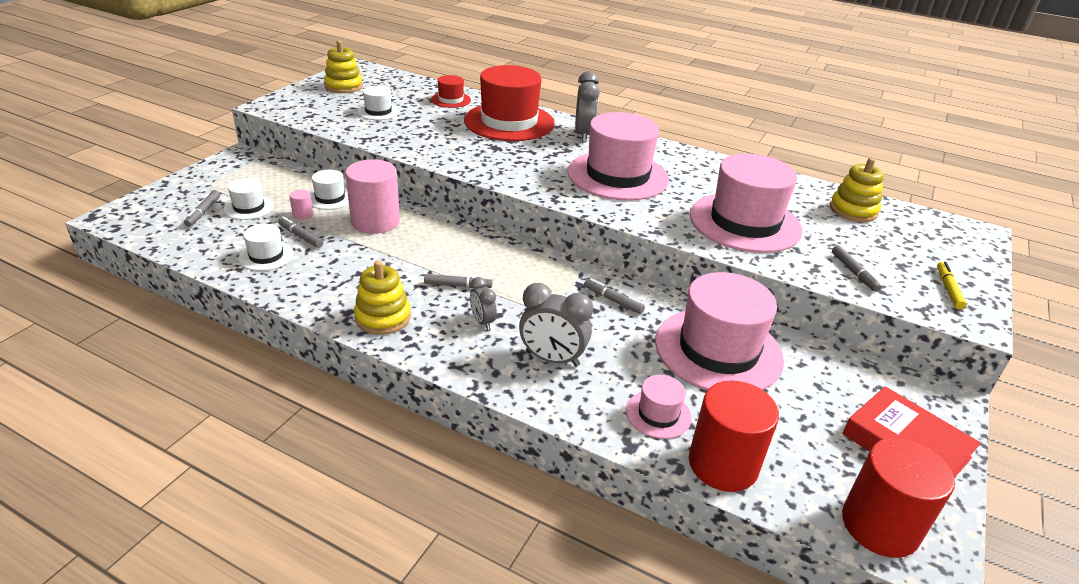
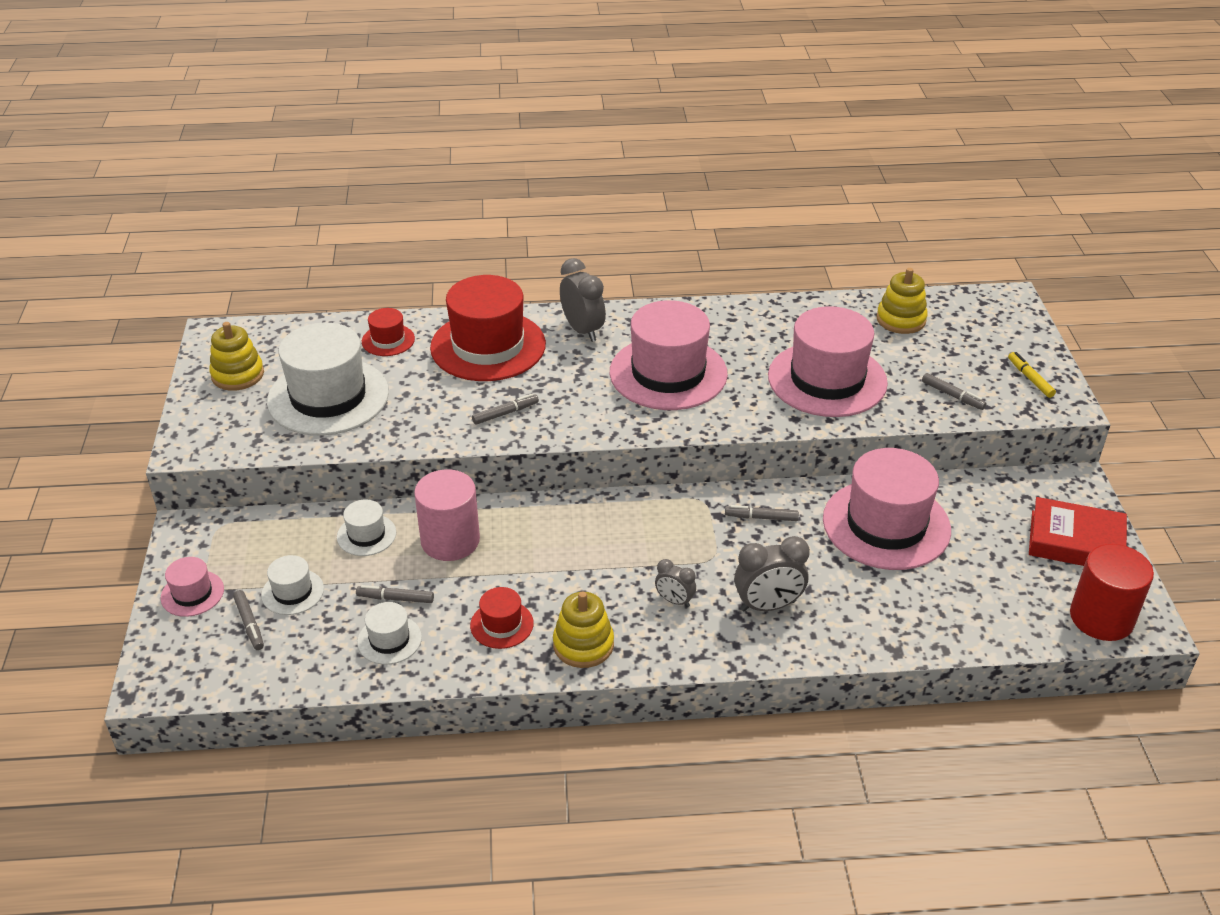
camera: 30 degrees left, 5 degrees up
(303, 214) = (364, 571): pink cylinder -> none
(345, 280) = (501, 624): none -> red hat
(378, 112) = (328, 397): white hat -> white hat, size x2.17
(458, 285) = (613, 574): grey marker -> grey marker (505, 413)
(658, 414) = (892, 611): pink hat -> pink hat (192, 593)
(723, 464) = (970, 628): red cylinder -> none

